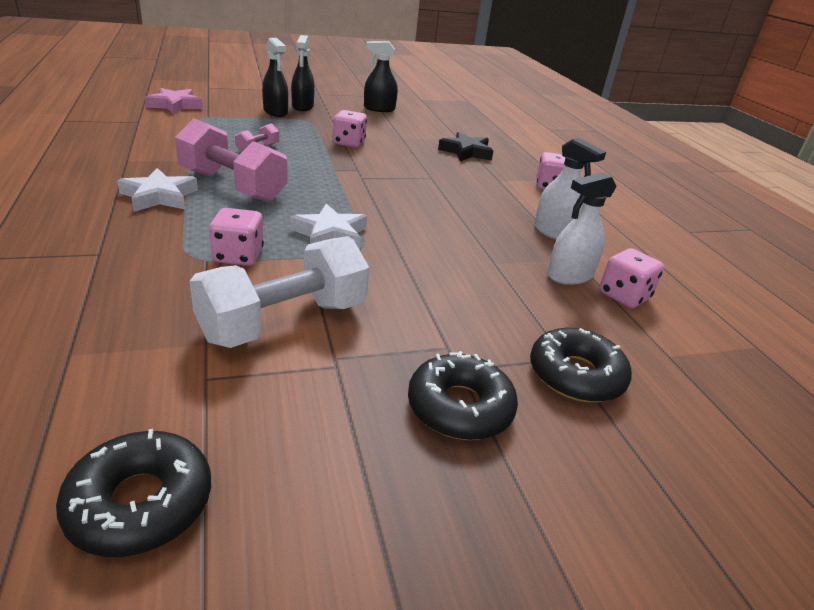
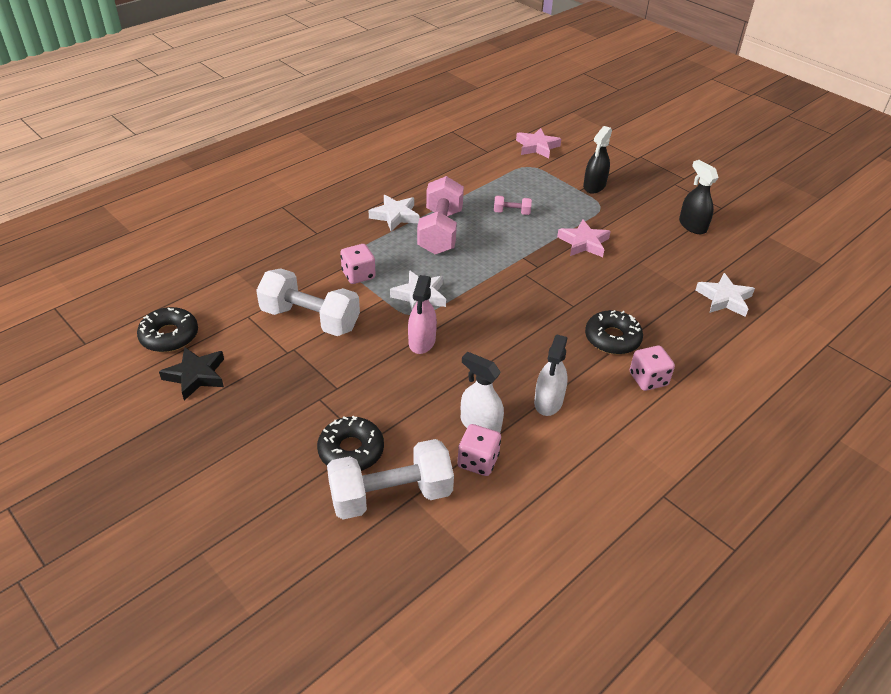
camera: 65 degrees right, 10 degrees up
(302, 107) = (628, 191): black spray bottle -> none
(349, 143) = (584, 243): pink dice -> pink star
(411, 261) = (422, 341): none -> pink spray bottle
(460, 407) = (285, 408): black donut -> black donut (612, 338)
(466, 152) = (660, 307): black star -> black star (196, 376)
(476, 133) = (724, 299): none -> white star
(664, 370) = (391, 495): none -> white dumbbell

